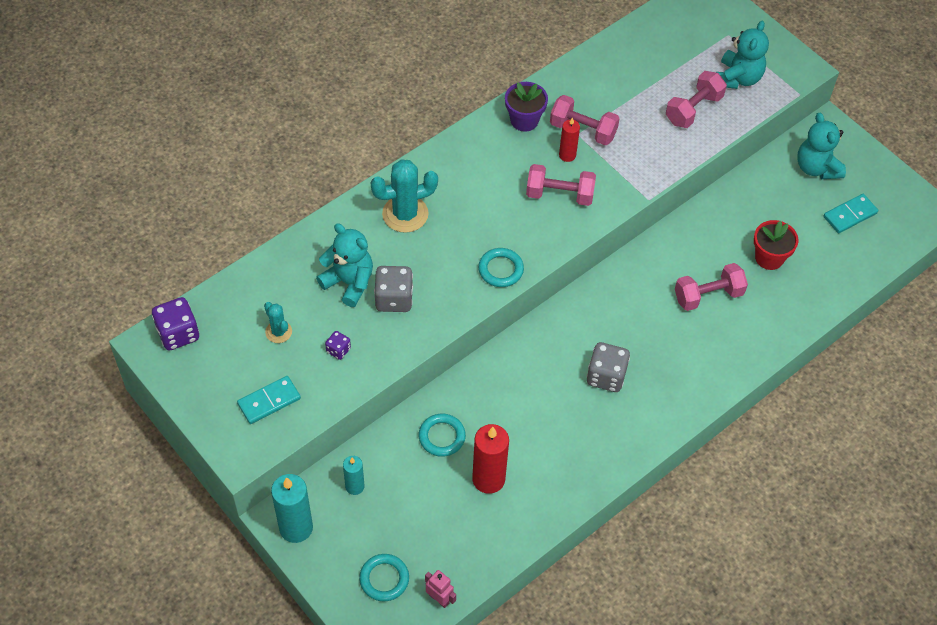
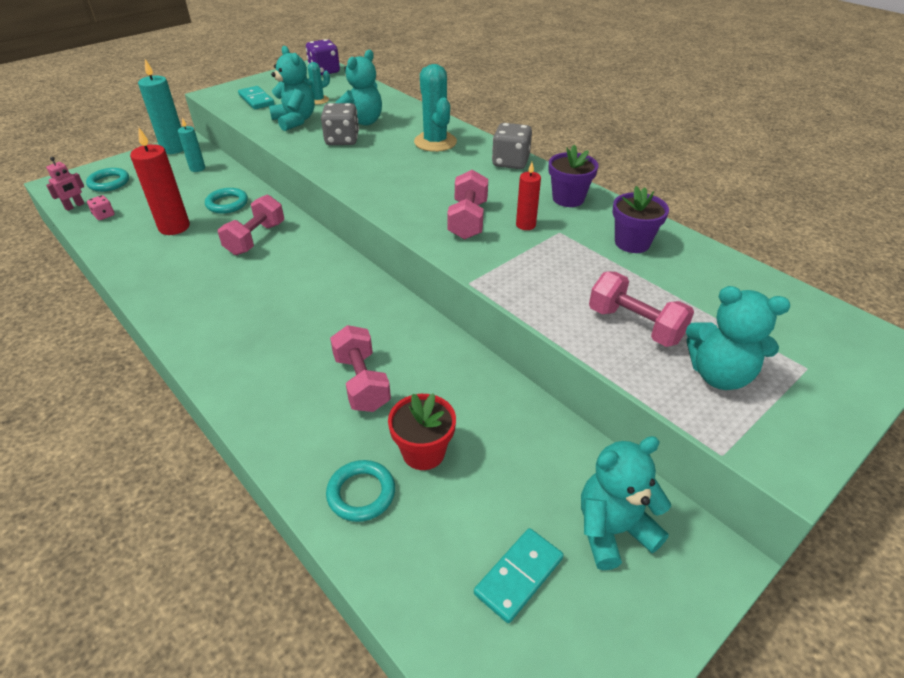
camera: 90 degrees right, 15 degrees down
(338, 350) = (295, 121): purple dice -> turquoise teddy bear
(461, 559) = (104, 215): none -> pink dice
(500, 269) = (369, 188): turquoise ring -> turquoise ring (361, 493)
(583, 130) = (566, 235): pink dumbbell -> pink dumbbell (256, 239)
(593, 90) = (632, 243): none -> purple flower pot
(606, 376) = (263, 296): grey dice -> grey dice (510, 162)
(850, 215) = (519, 576): turquoise domino -> turquoise domino turned 75 degrees clockwise

